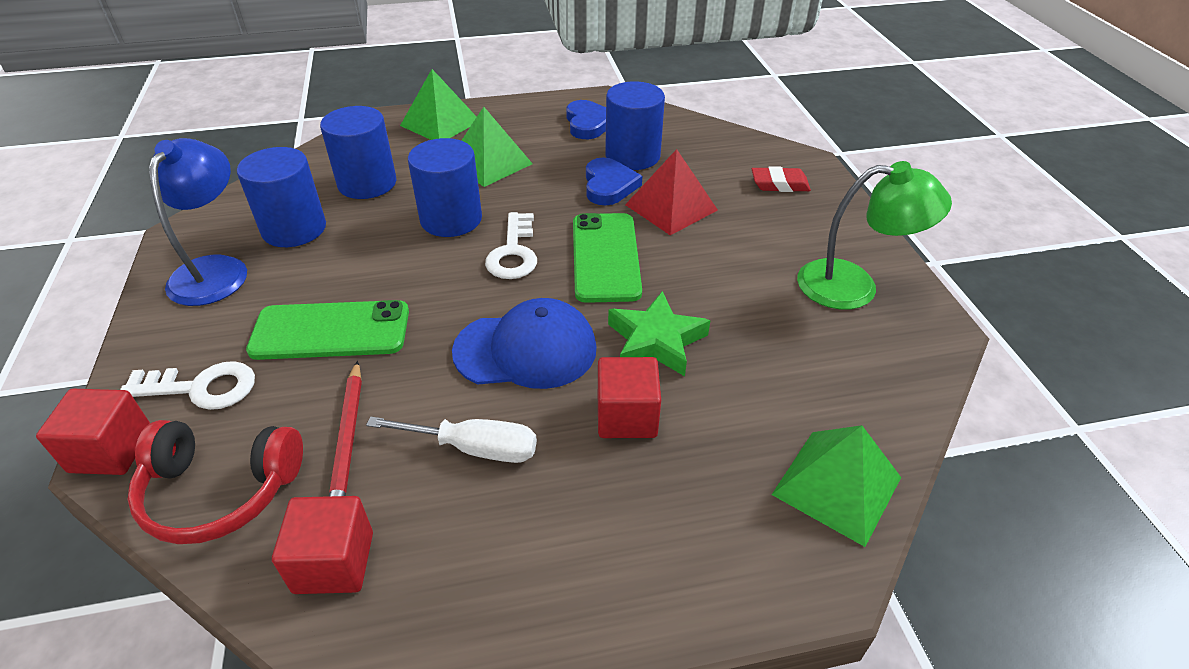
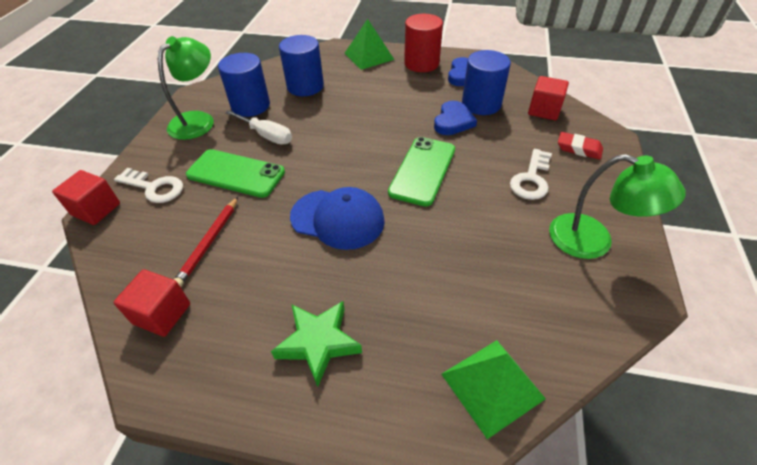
camera: 25 degrees right, 5 degrees up
(216, 270) = (198, 120): blue lamp -> green lamp
(220, 491) = (131, 250): red headphones -> none
(451, 219) = (340, 121): blue cylinder -> none
(474, 448) = (272, 272): white screwdriver -> white screwdriver (266, 135)
(489, 163) = (384, 89): green pyramid -> none
(513, 252) = (366, 152): white key -> white key (531, 179)
(522, 119) = (421, 63): none -> red cylinder
(626, 416) = (375, 284): red cube -> red cube (544, 110)
(656, 341) = (423, 238): green star -> green star (318, 343)
(671, 207) = (487, 147): red pyramid -> none

